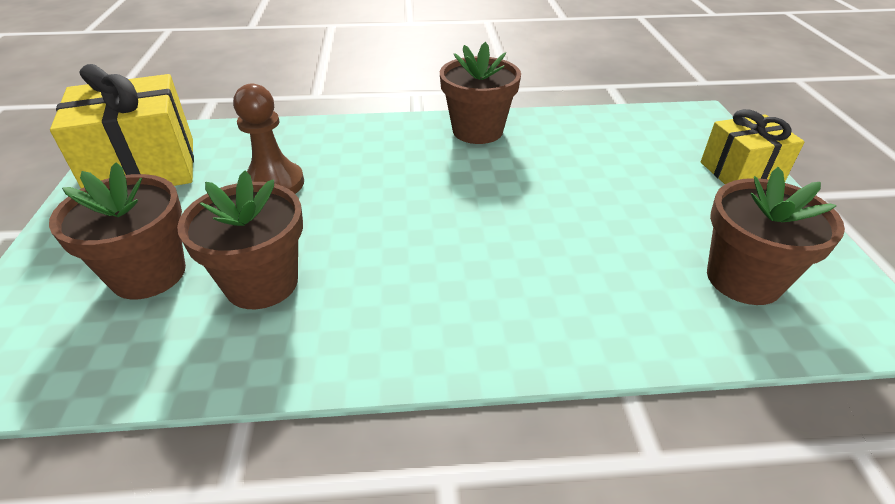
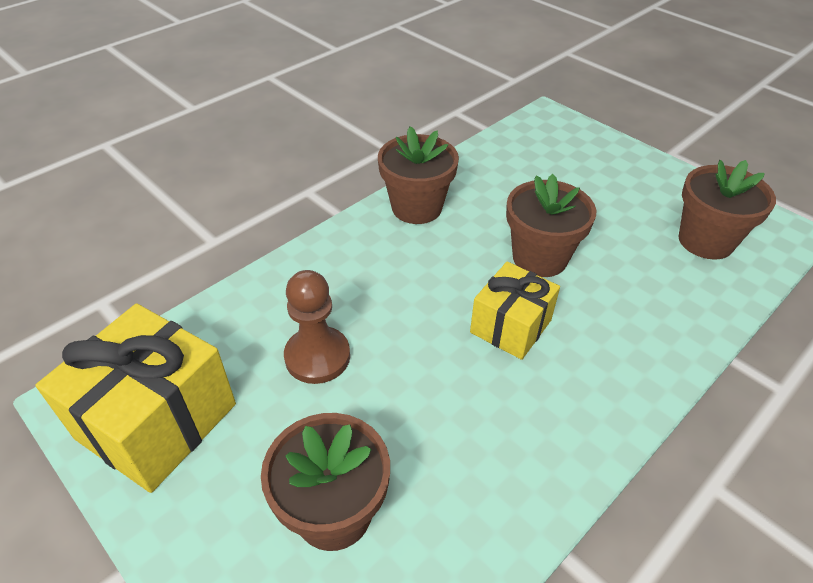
camera: 40 degrees left, 5 degrees up
(262, 283) = (438, 449): brown flower pot -> brown flower pot (539, 258)
(741, 172) = (622, 156): yellow gift -> yellow gift (510, 326)

